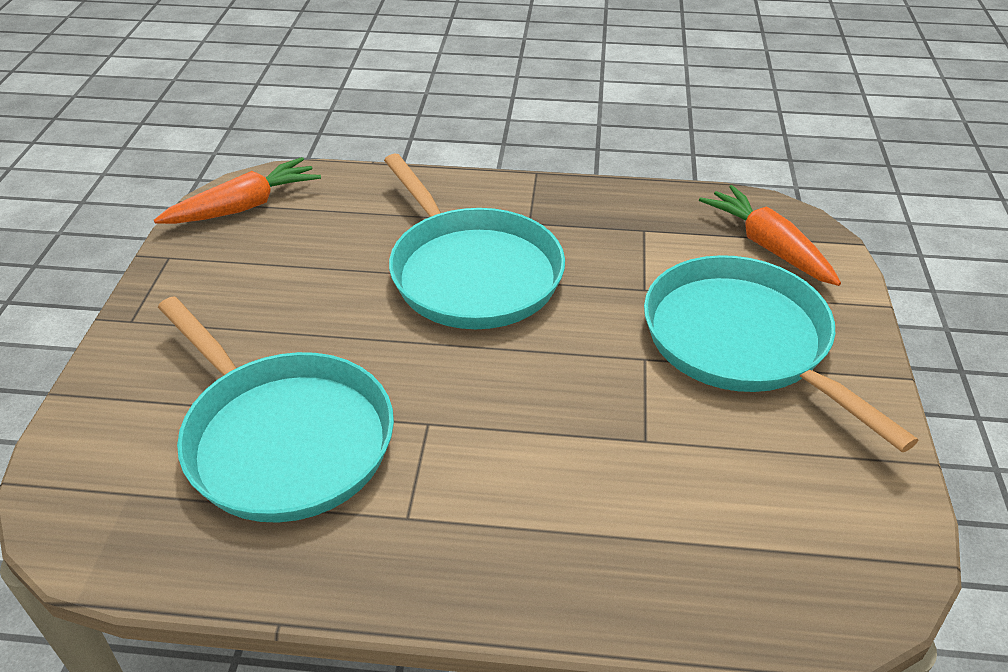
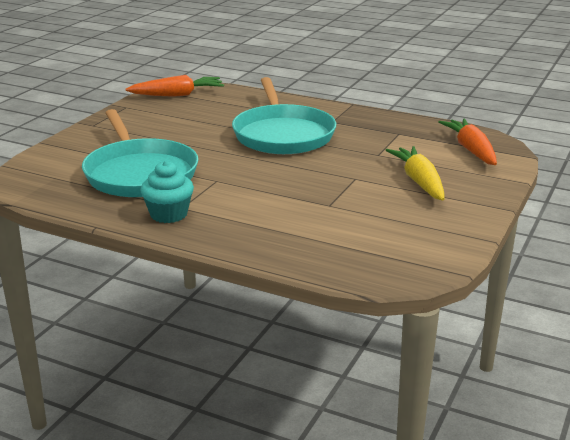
camera: 20 degrees right, 15 degrees down
(395, 545) = (169, 214): none -> turquoise cupcake
(743, 342) = (419, 181): turquoise pan -> yellow carrot

